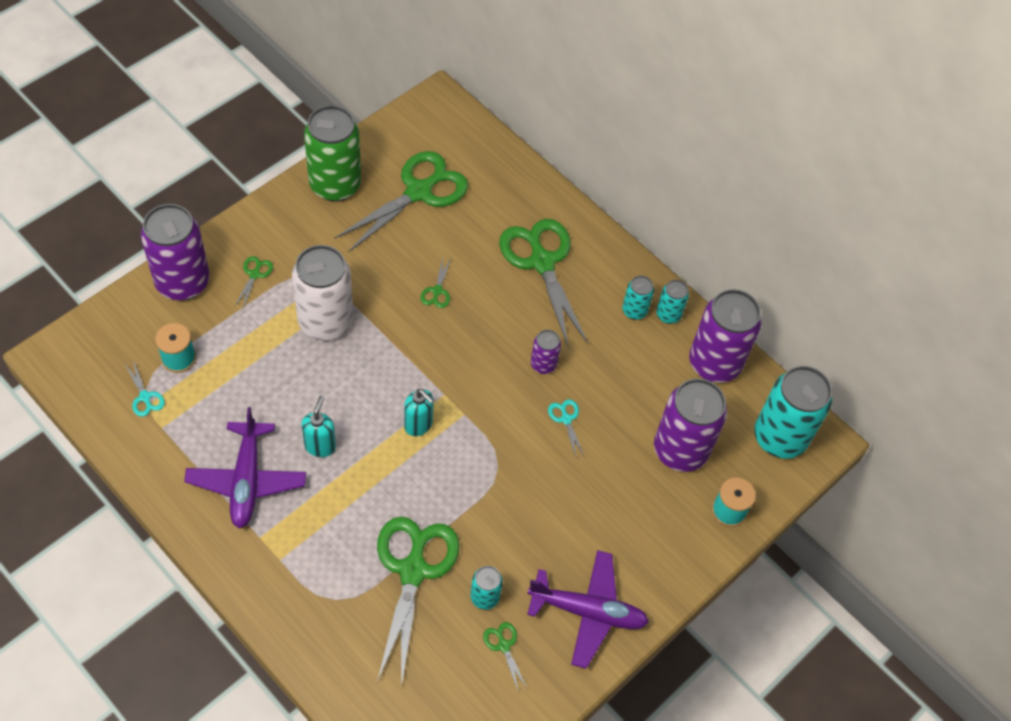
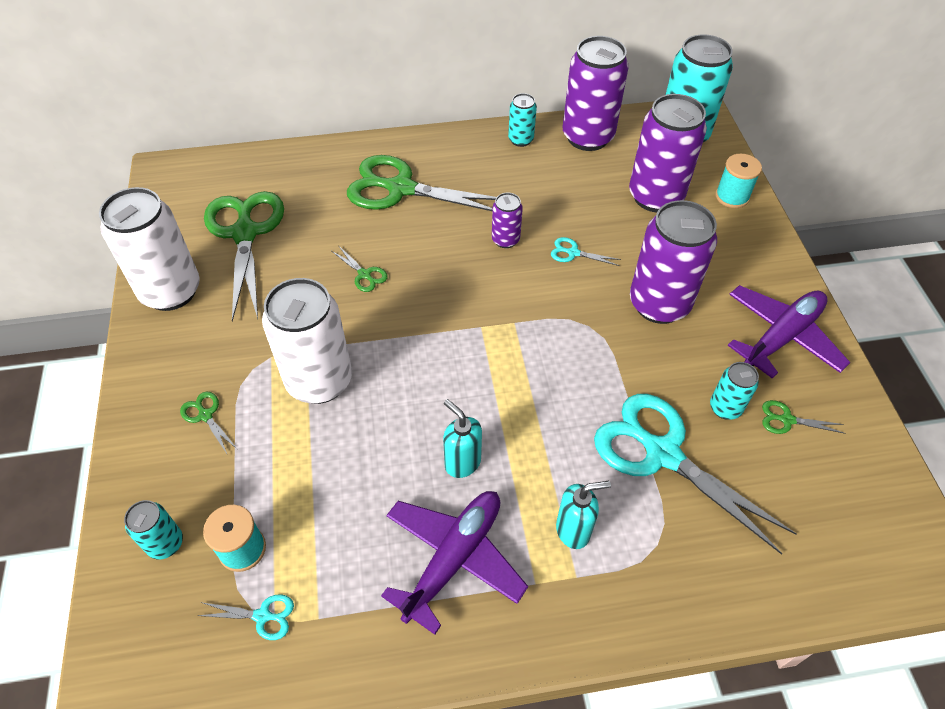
camera: 50 degrees left, 5 degrees down
(182, 282) = (148, 492): purple can -> purple can (659, 304)
(246, 480) = (454, 559): purple plane -> purple plane turned 90 degrees counterclockwise
(335, 185) = (171, 291): green can -> white can
(413, 571) = (662, 454): green scissors -> turquoise scissors
(418, 425) = (499, 364): turquoise soap dispenser -> turquoise soap dispenser (573, 530)
(634, 311) = (500, 157): turquoise can -> turquoise can (165, 543)

